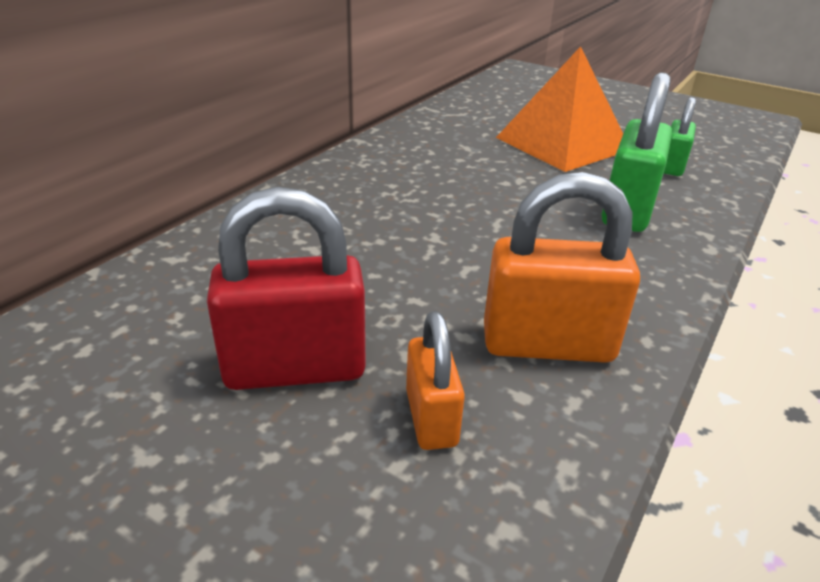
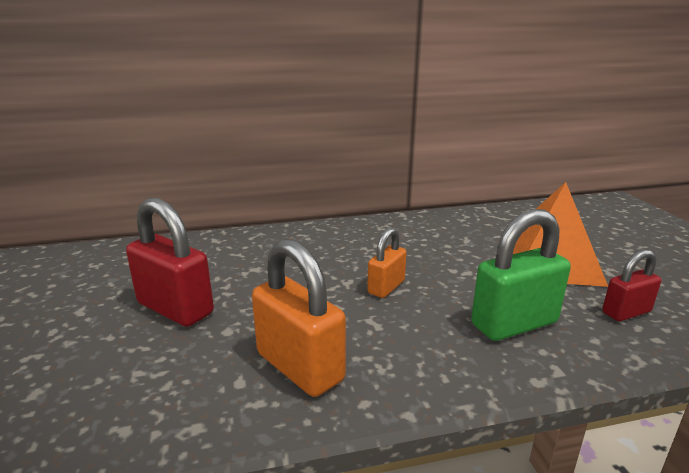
camera: 45 degrees right, 10 degrees down
(431, 418) = (183, 363): orange padlock -> orange padlock (386, 287)
(672, 166) = (626, 312): green padlock -> red padlock

